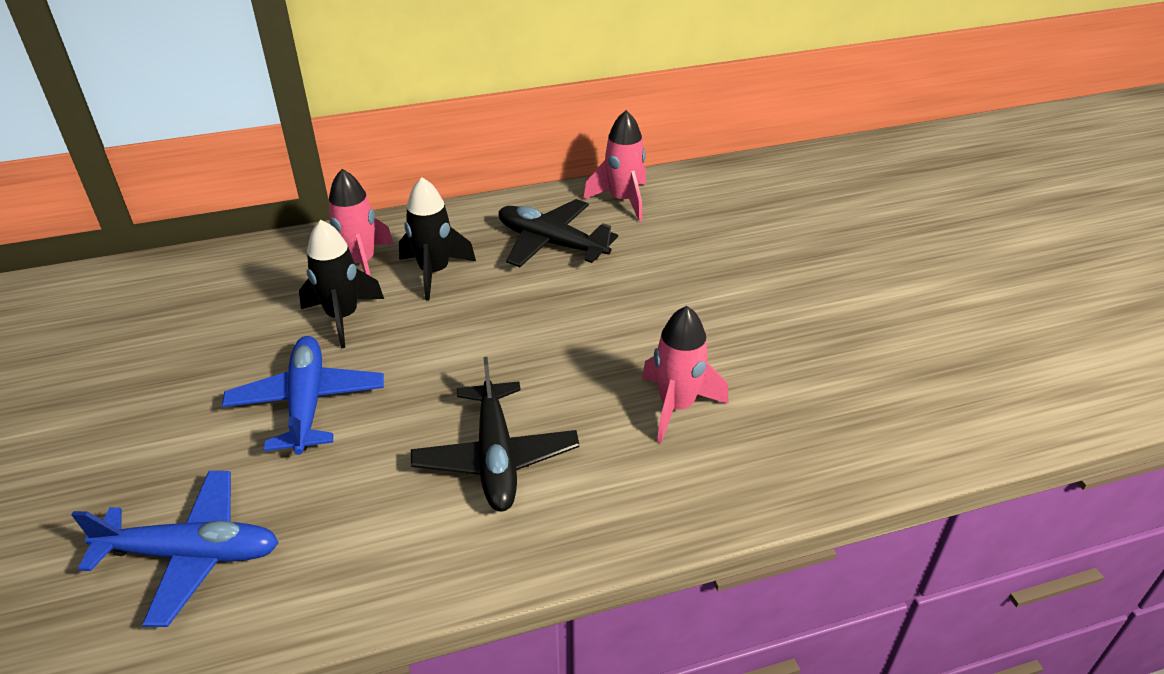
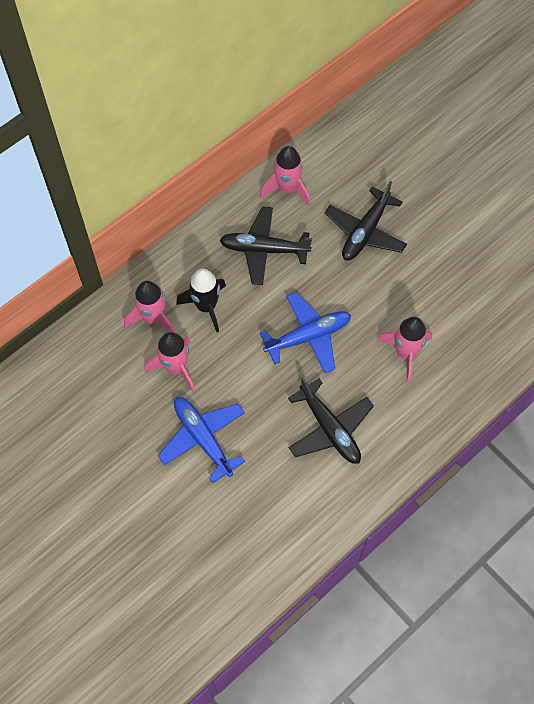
camera: 25 degrees left, 25 degrees up
(192, 554) = (215, 553): blue plane -> blue plane (308, 336)
(343, 317) = (175, 367): black rocket -> pink rocket
(699, 264) = (365, 232): none -> black plane

